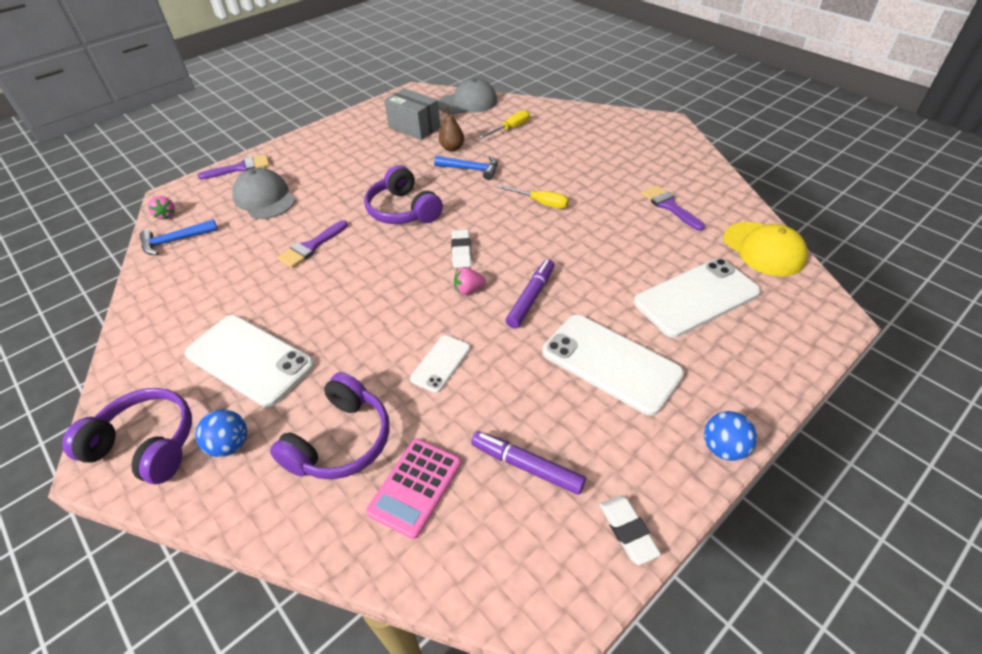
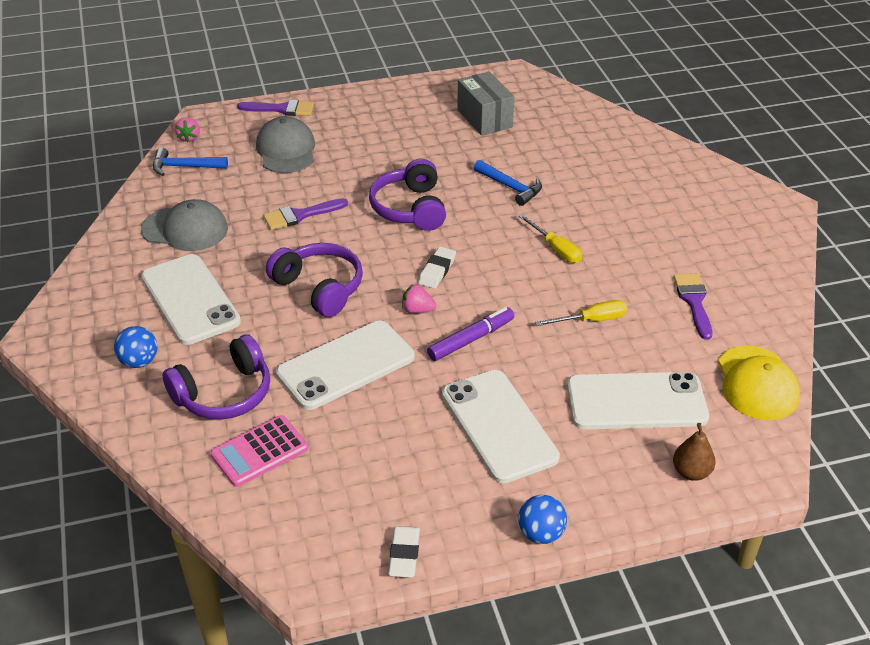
camera: 25 degrees right, 5 degrees down
(146, 444) = (79, 336): purple headphones -> purple headphones (319, 288)
(440, 363) = (346, 365): white phone -> white phone, size x1.93
(452, 148) = (508, 156): brown pear -> brown pear (691, 472)
(468, 102) = (565, 105): grey cap -> grey cap (185, 229)
(510, 128) = (589, 153): yellow screwdriver -> yellow screwdriver (591, 320)
(526, 466) = (359, 475): purple marker -> none

